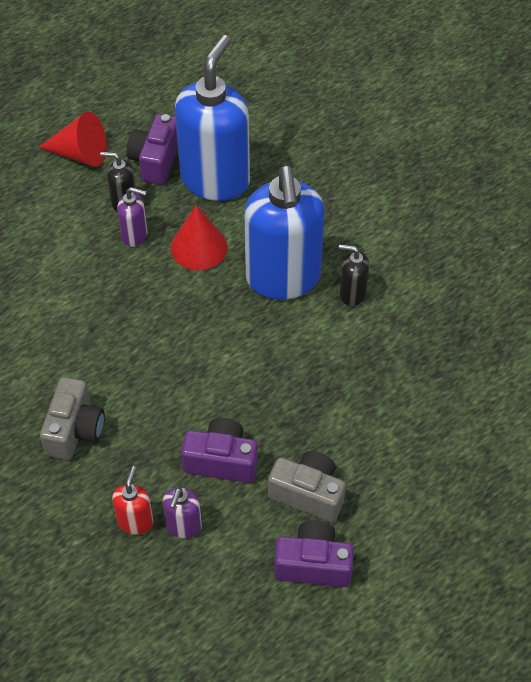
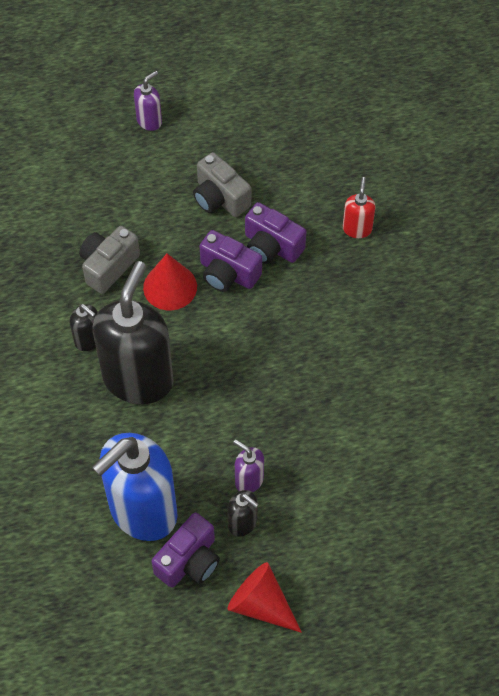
camera: 155 degrees left, 5 degrees up
(75, 430) = (376, 315): grey camera -> grey camera (108, 266)
(135, 521) = (357, 229): red soap dispenser -> red soap dispenser turned 150 degrees clockwise
(183, 526) = (323, 212): purple soap dispenser -> purple soap dispenser (149, 121)
(199, 247) = (196, 442): red cone -> red cone (170, 287)
(283, 278) = (138, 379): blue soap dispenser -> black soap dispenser
(313, 564) = (243, 152): purple camera -> purple camera (228, 273)

